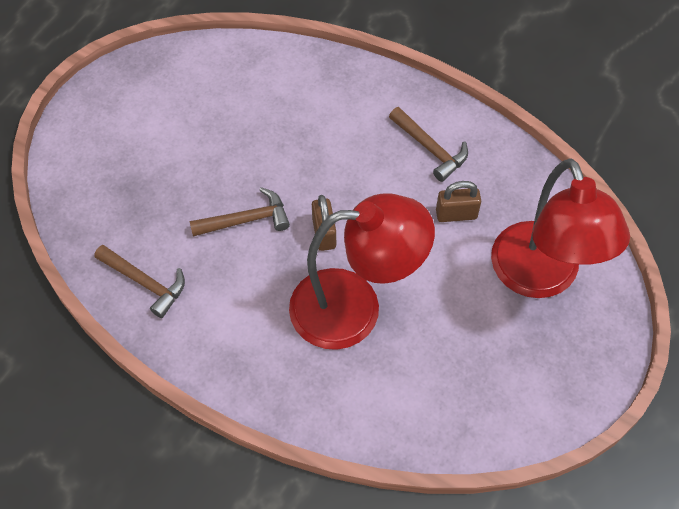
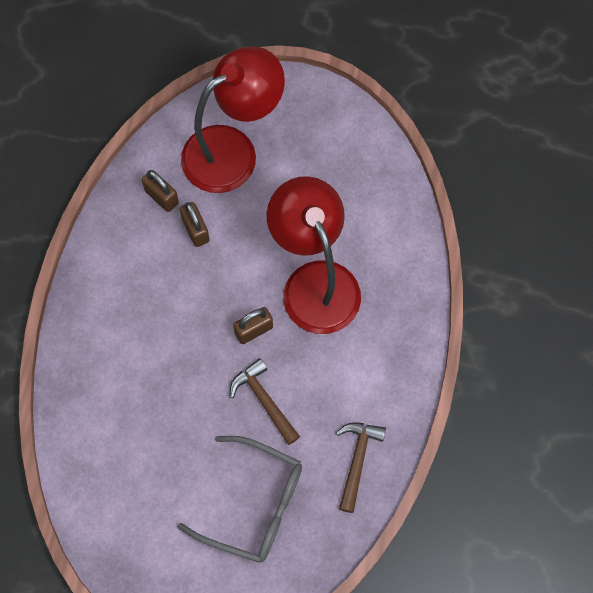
camera: 110 degrees left, 10 degrees up
(149, 180) = (254, 504): none -> grey glasses
(430, 148) = (134, 271): brown hammer -> none
(505, 194) = (162, 197): none -> brown padlock

